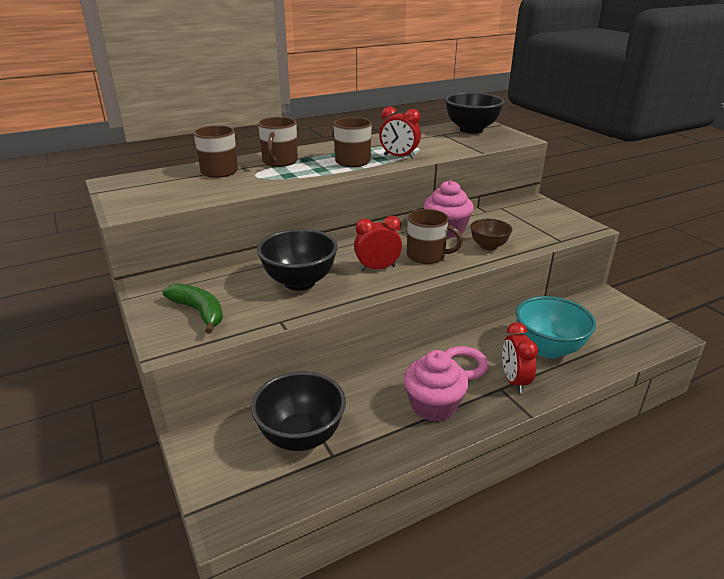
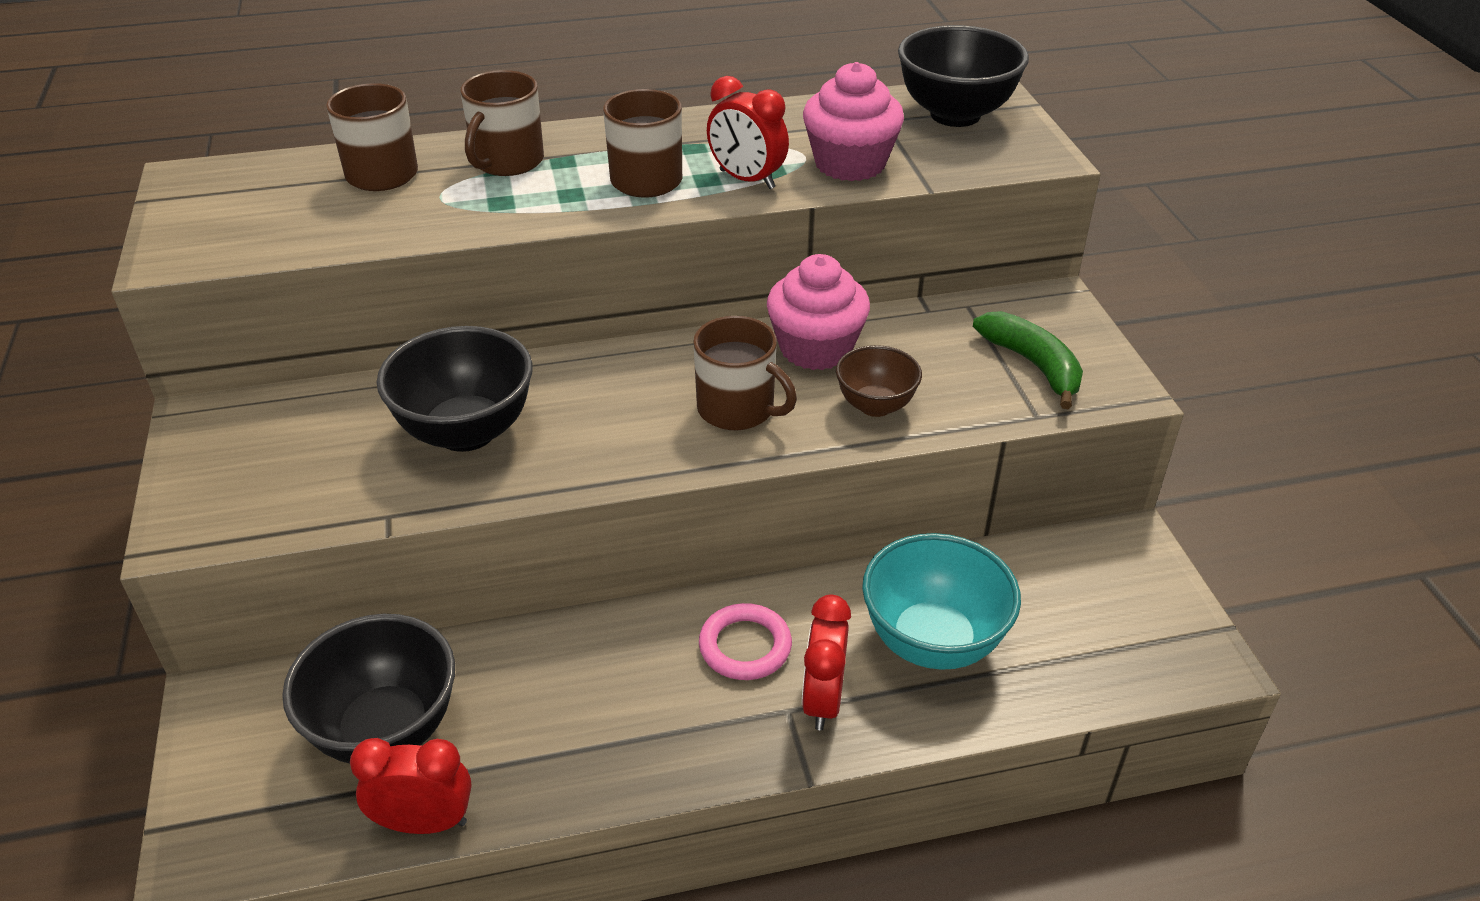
camera: 15 degrees right, 10 degrees up
(199, 312) = (264, 468): green banana -> green banana (1033, 365)
(377, 268) = (625, 424): red clock -> red clock (424, 822)
(433, 405) = (643, 719): pink cupcake -> pink cupcake (850, 163)

